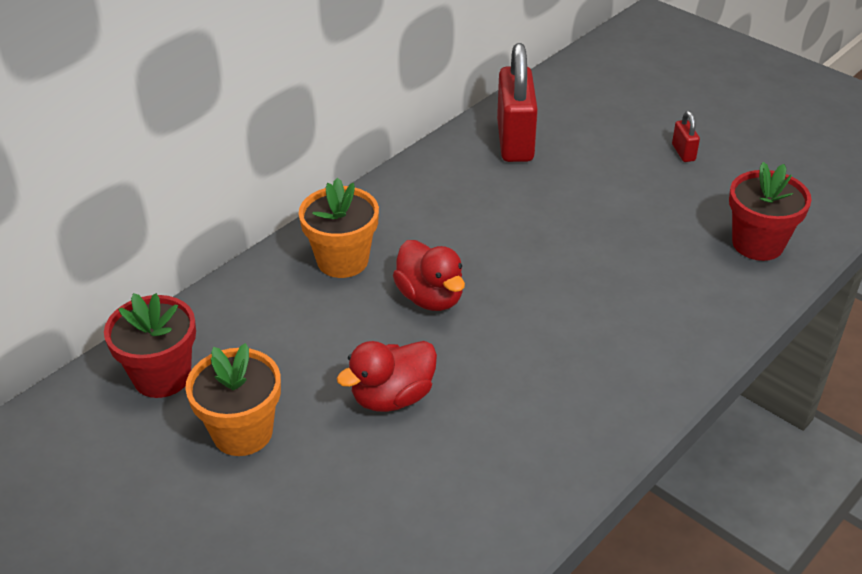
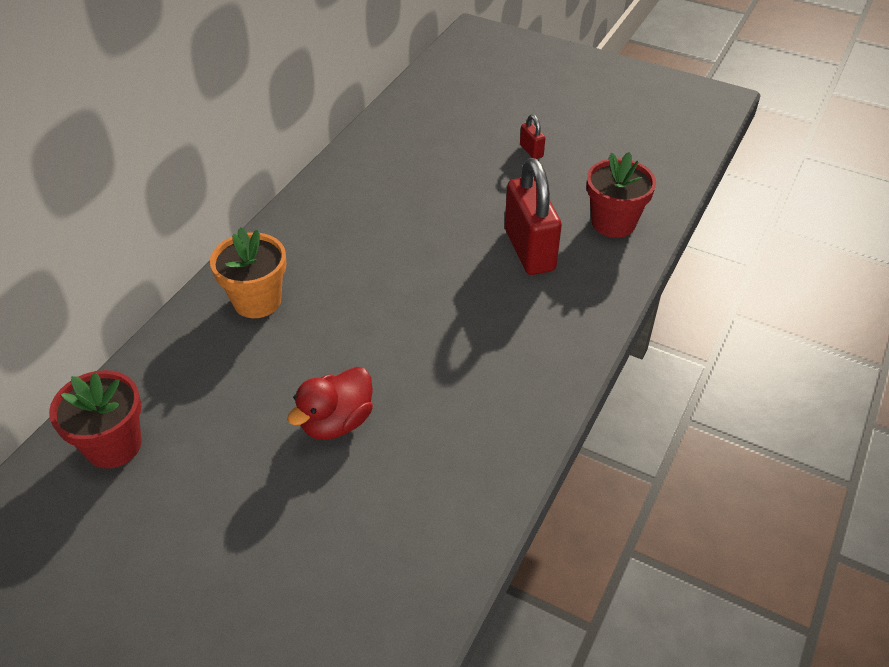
camera: 15 degrees left, 5 degrees up
(242, 432) = (206, 484): orange flower pot -> none
(430, 297) = (346, 321): red duck -> none
(515, 141) = (384, 163): red padlock -> red padlock (529, 250)

